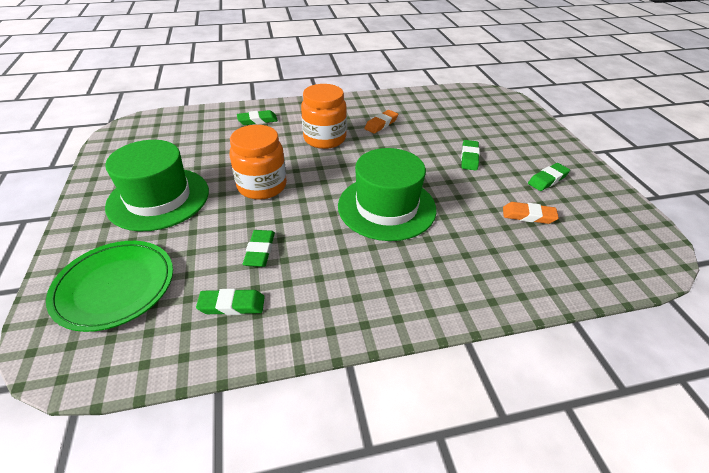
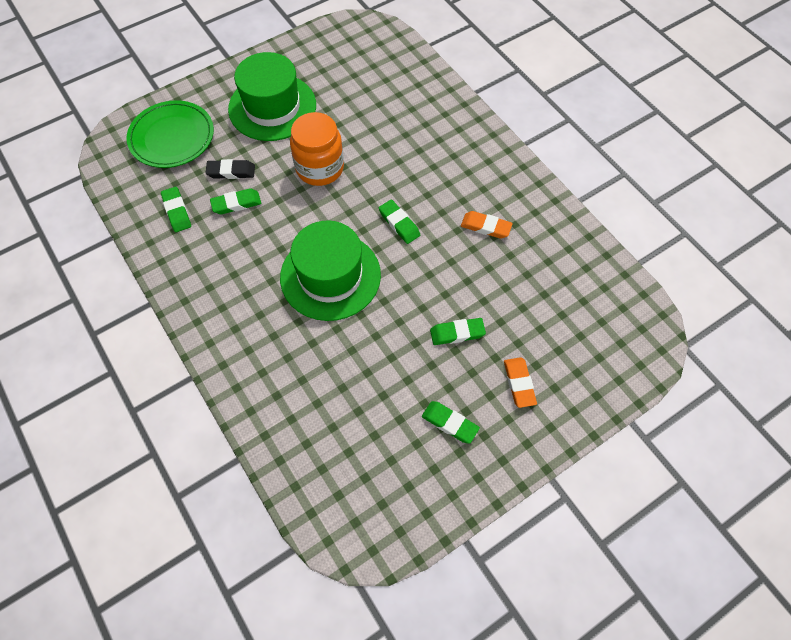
camera: 70 degrees right, 20 degrees up
(214, 246) = (231, 171): none -> black eraser
(257, 120) = (430, 114): green eraser -> green eraser (399, 223)
(324, 139) = (425, 185): orange jar -> none
(528, 216) = (369, 407): orange eraser -> orange eraser (519, 383)

